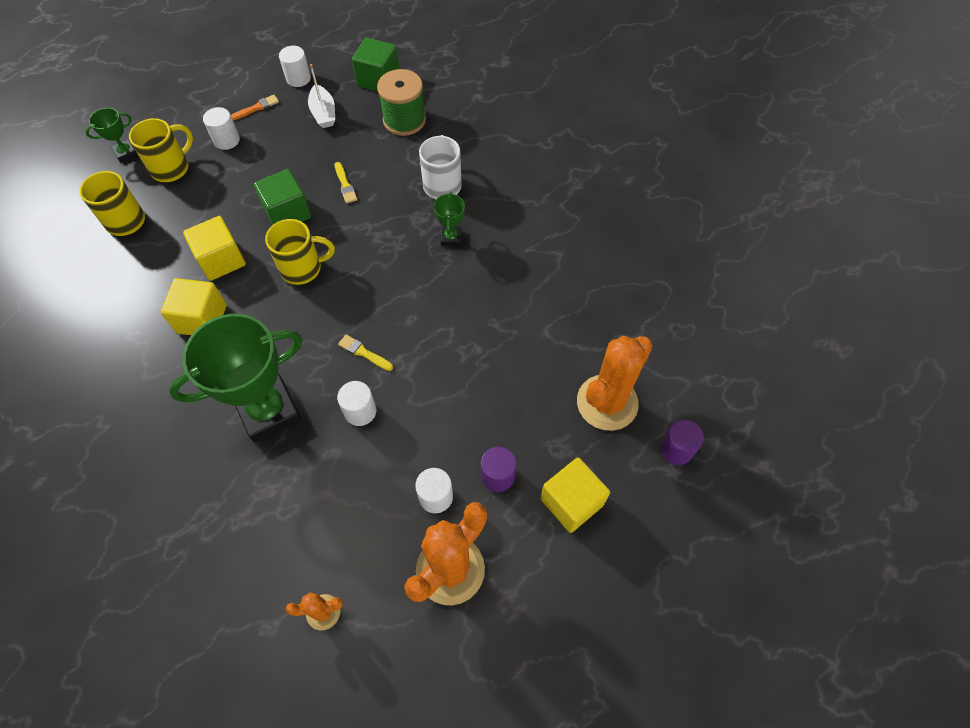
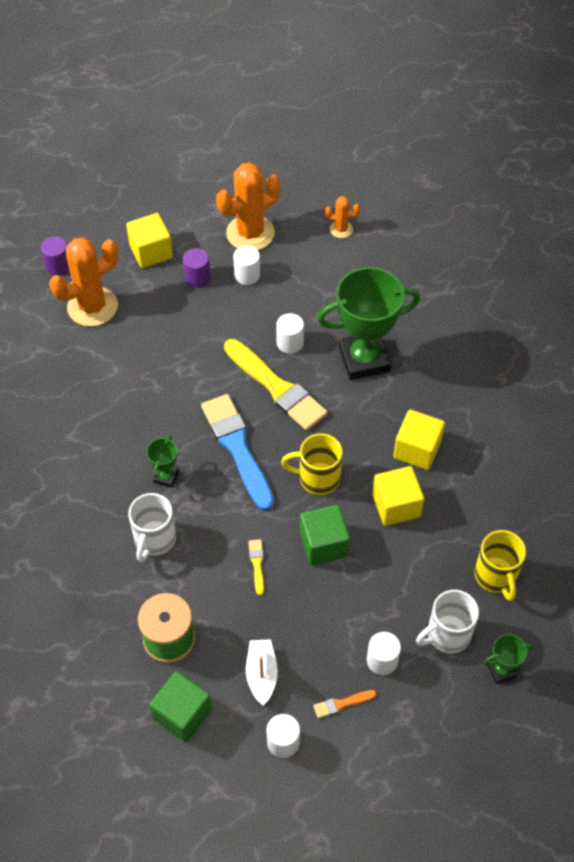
camera: 165 degrees left, 5 degrees down
(171, 168) = (447, 634): yellow mug -> white mug
(363, 353) = (276, 387): yellow brush -> yellow brush, size x2.42
(390, 280) = (237, 447): none -> blue brush

